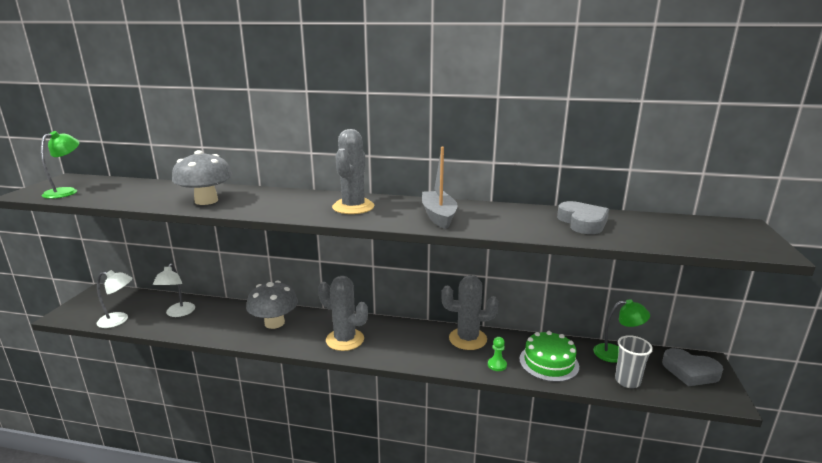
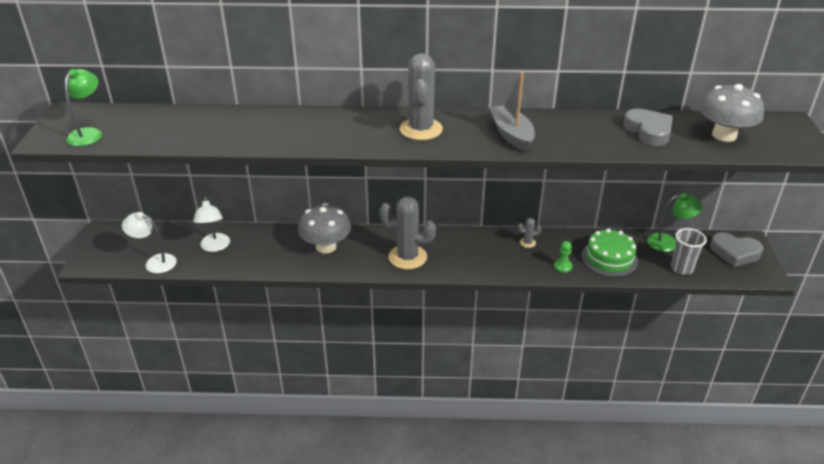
camera: 10 degrees left, 15 degrees up
(119, 320) = (155, 262): white lamp -> white lamp turned 150 degrees counterclockwise
(206, 201) = (260, 134): grey mushroom -> grey mushroom (724, 135)
(467, 339) = (527, 243): grey cactus -> grey cactus, size x0.43

